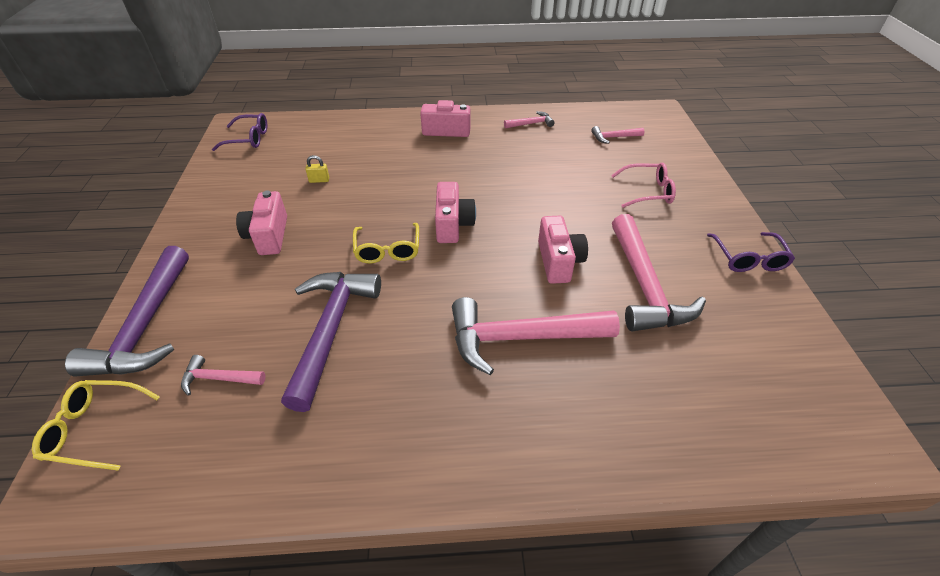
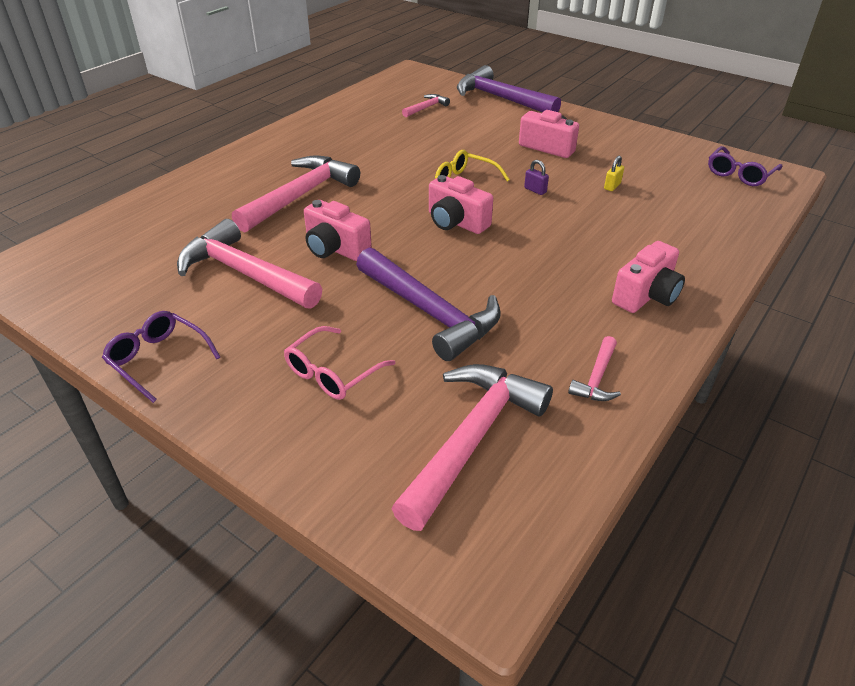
camera: 130 degrees right, 5 degrees down
(95, 429) = (438, 80): yellow glasses -> none
(331, 330) = (413, 142): purple hammer -> purple hammer (429, 312)
(362, 210) = (535, 190): none -> purple padlock
(614, 137) = (472, 439): pink hammer -> pink hammer, size x2.15

